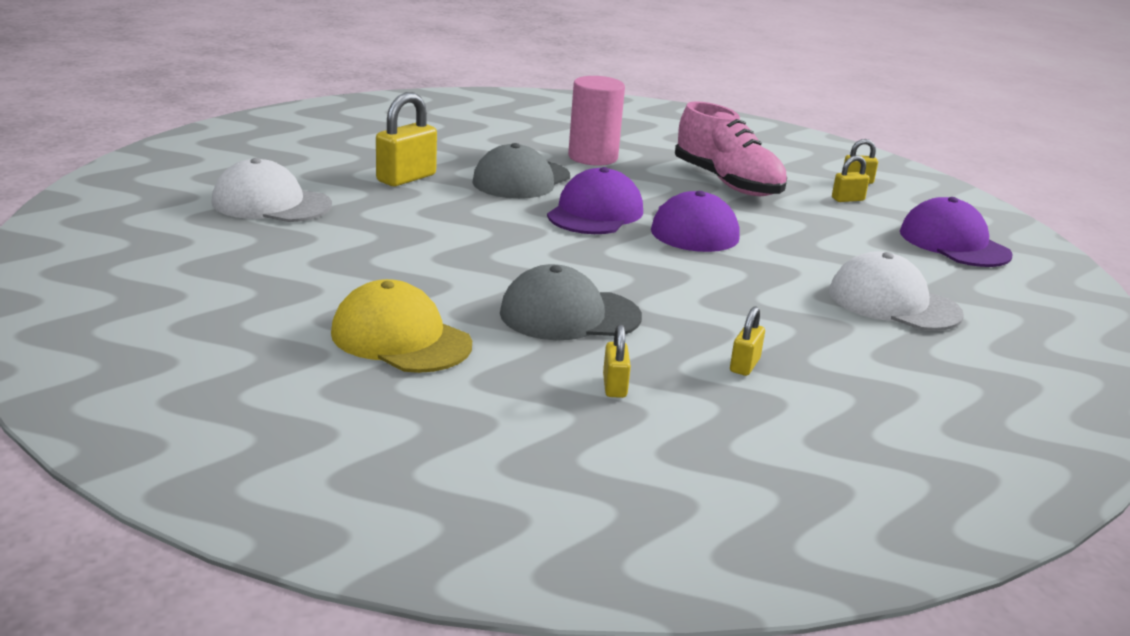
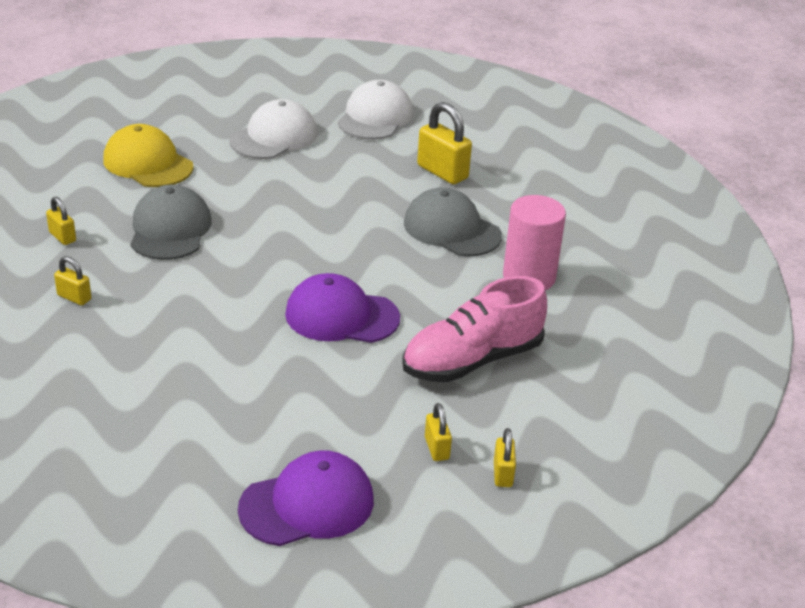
camera: 95 degrees right, 10 degrees up
(400, 338) = (148, 163): yellow cap -> yellow cap turned 90 degrees counterclockwise
(595, 213) = (373, 262): purple cap -> none
(614, 386) = (62, 237): yellow padlock -> yellow padlock turned 45 degrees clockwise
(893, 303) = (164, 409): white cap -> white cap (274, 137)

